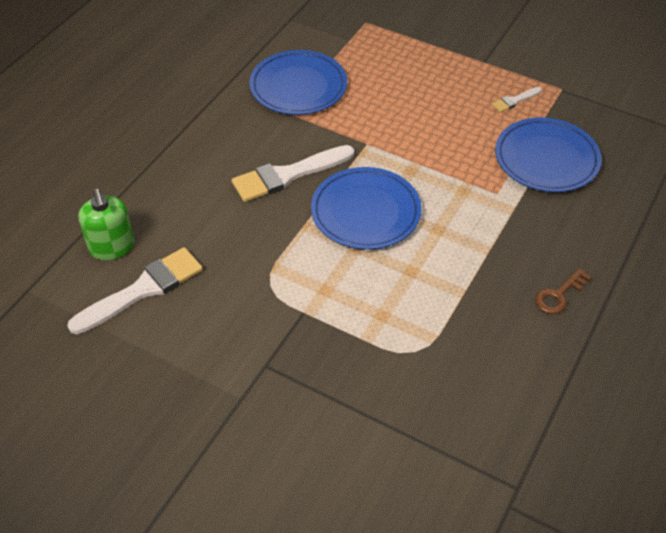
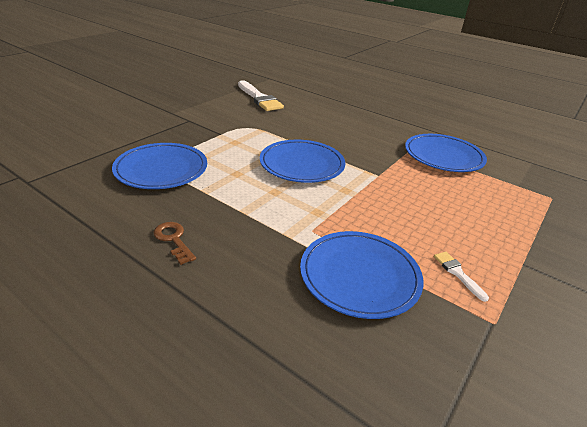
camera: 95 degrees right, 15 degrees down
(112, 247) = (292, 94): green soap dispenser -> none
(287, 175) = (343, 142): white brush -> none
(430, 350) = (161, 169): none -> blue plate

